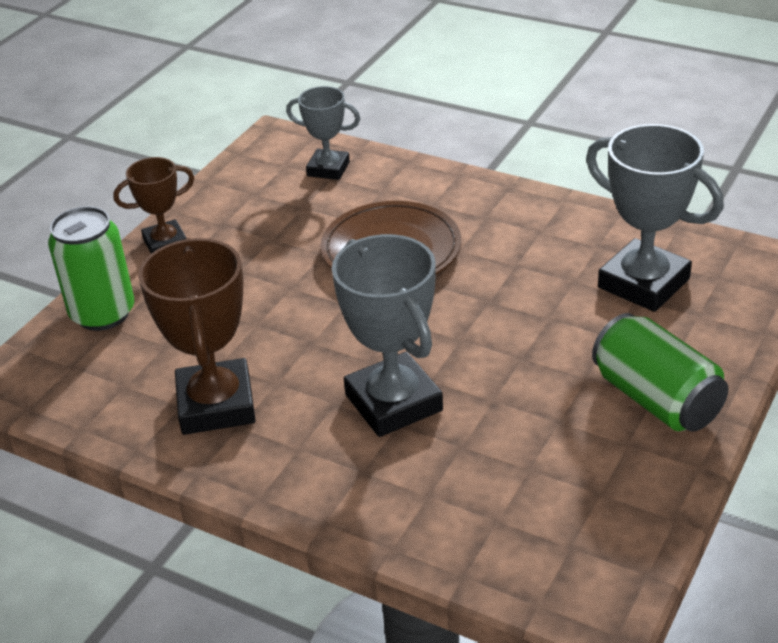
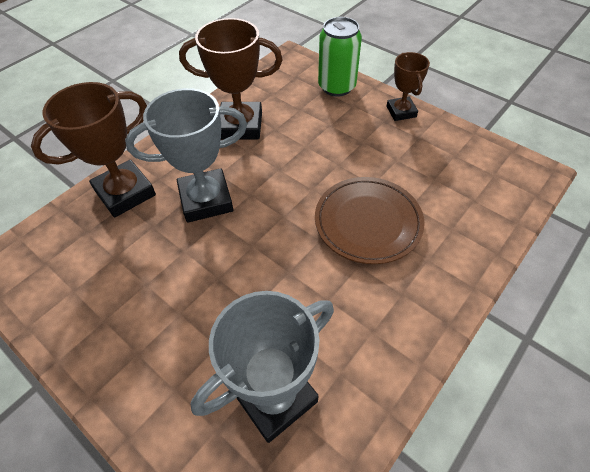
camera: 100 degrees right, 15 degrees up
(328, 169) = (487, 199): grey trophy -> none
(404, 501) = (125, 193): none -> brown trophy
(656, 399) = (134, 355): green can -> none

